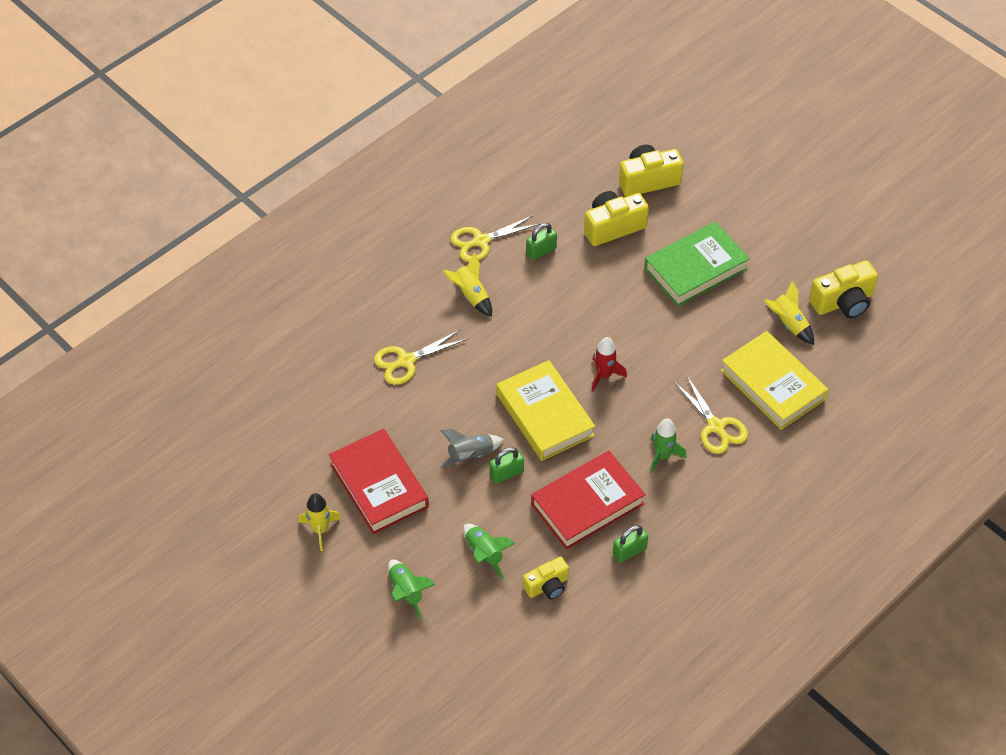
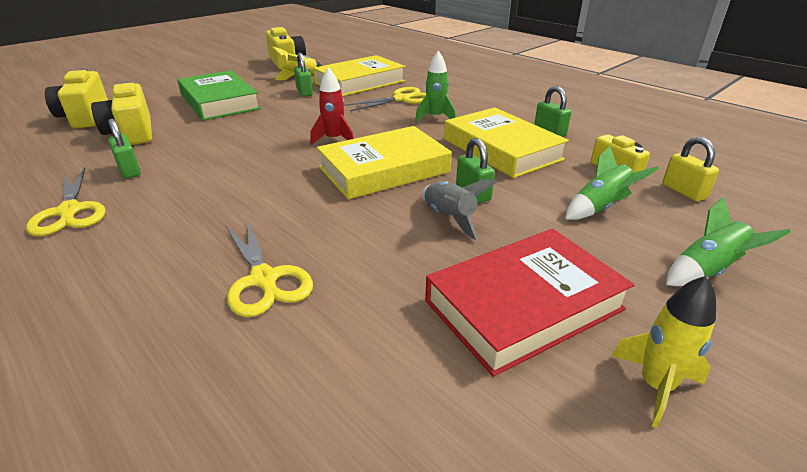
camera: 90 degrees left, 20 degrees down
(471, 295) = (165, 219): yellow rocket -> none
(509, 621) = (683, 191): none -> yellow padlock
(587, 504) = (501, 149): red book -> yellow book
(731, 336) = (304, 92): none -> green padlock

